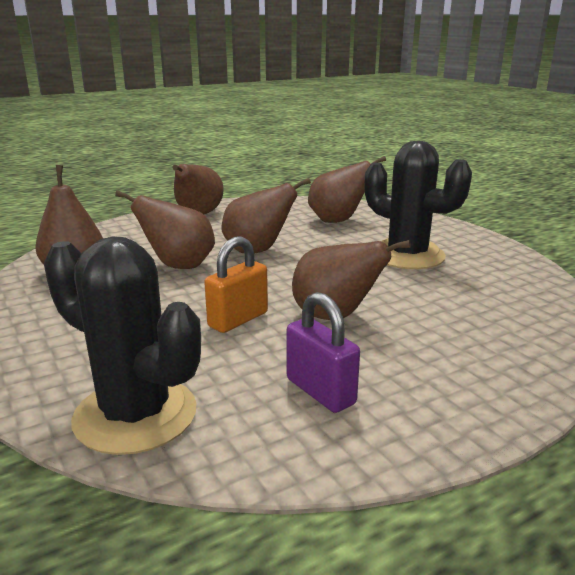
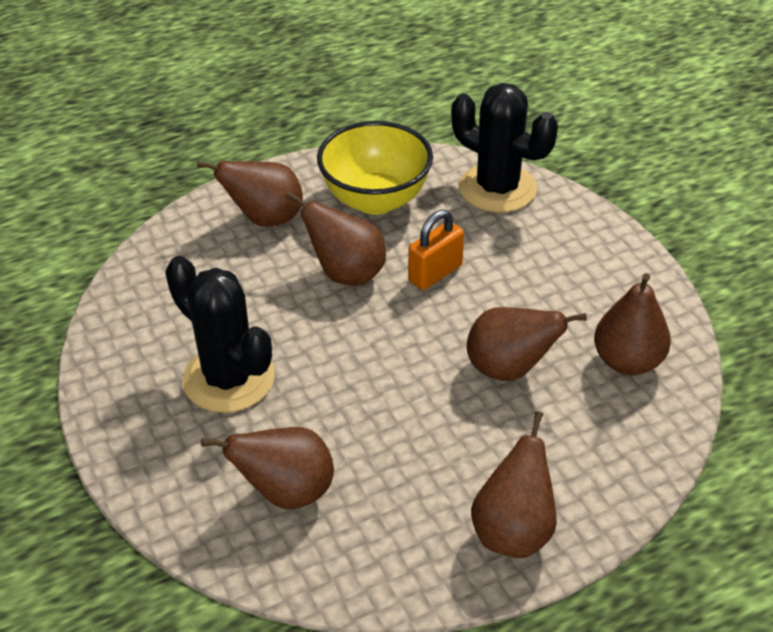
camera: 175 degrees left, 20 degrees up
(257, 251) = (415, 401): brown pear -> brown pear (265, 219)
(320, 391) = (375, 200): purple padlock -> yellow bowl

